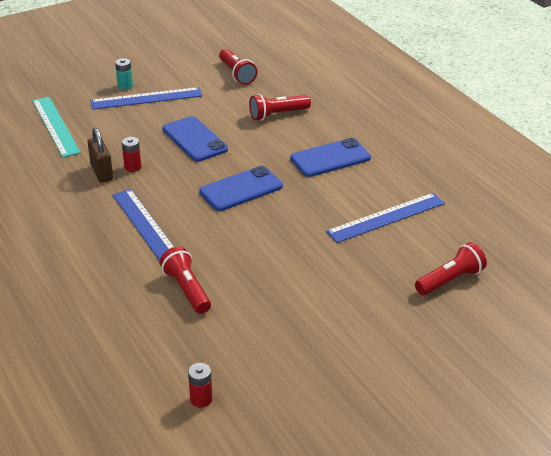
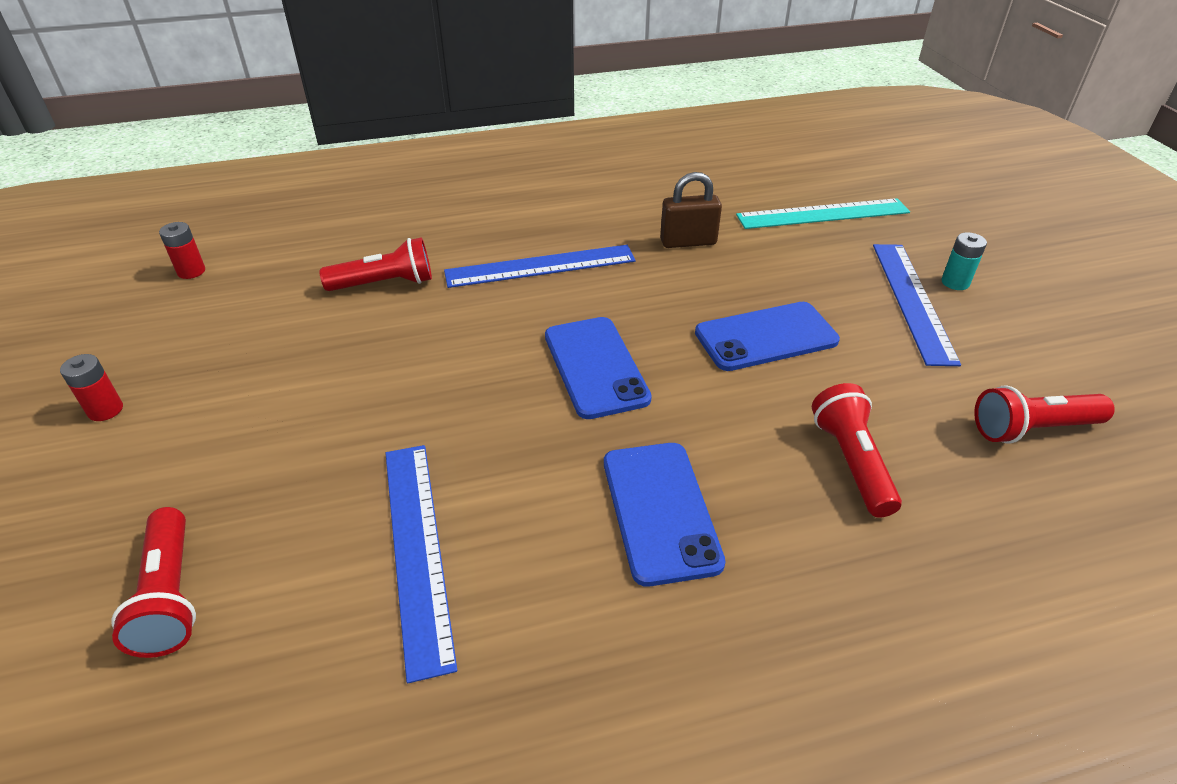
camera: 105 degrees right, 5 degrees up
(133, 167) = (694, 268): red battery -> red battery (105, 410)

